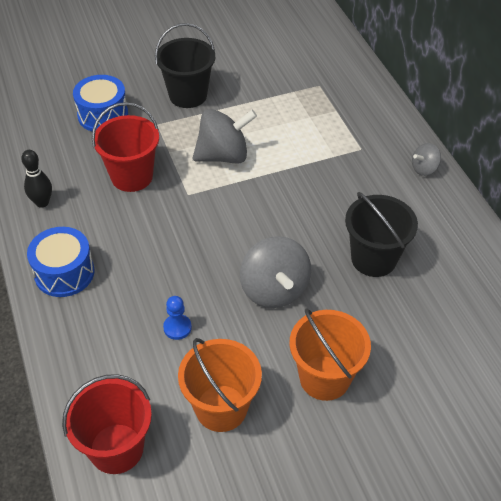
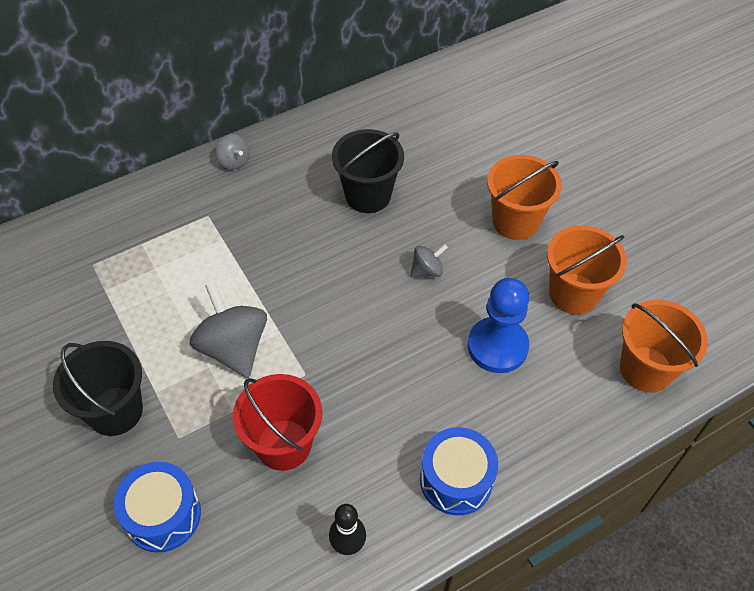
camera: 100 degrees left, 5 degrees up
(116, 448) = (646, 369): red bucket -> orange bucket
(177, 327) = (497, 346): blue pawn -> blue pawn, size x2.04
(274, 290) = (427, 270): grey spinning top -> grey spinning top, size x0.51

